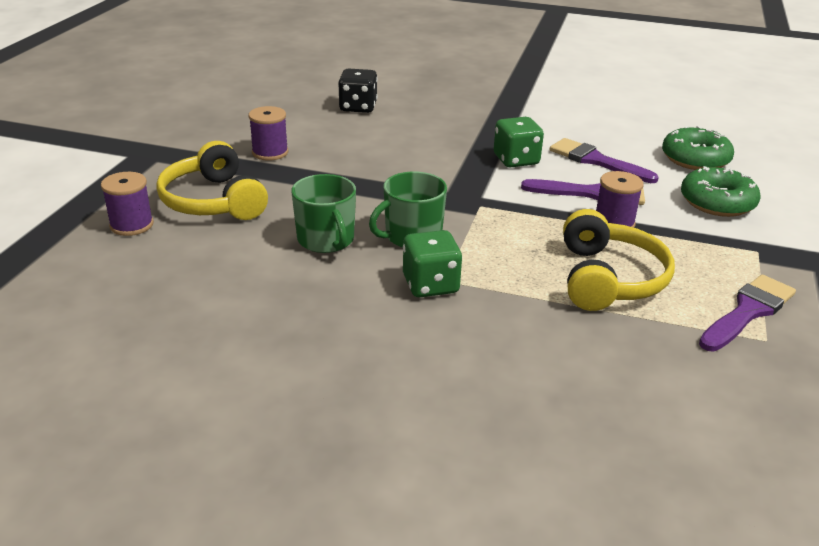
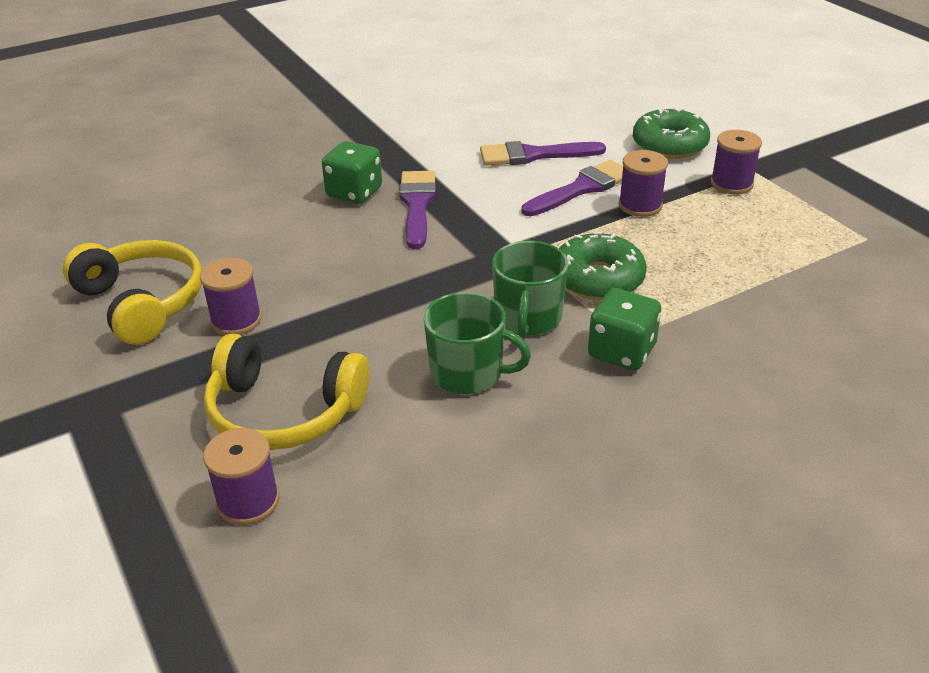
camera: 45 degrees left, 5 degrees up
(358, 107) = (231, 215): black dice -> none
(516, 160) = (474, 190): green dice -> green dice (354, 193)
(608, 279) = (717, 256): yellow headphones -> yellow headphones (142, 302)
(695, 159) = (594, 114): green donut -> green donut (598, 279)
(718, 248) = (731, 184): none -> purple spool
(748, 312) = (826, 224): purple brush -> purple brush (417, 205)

